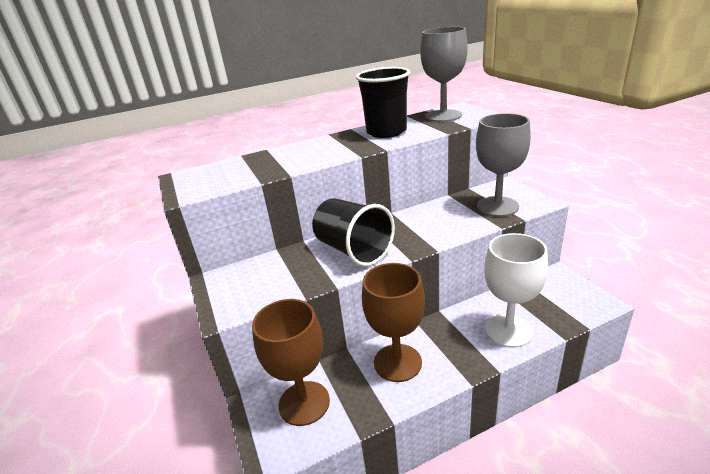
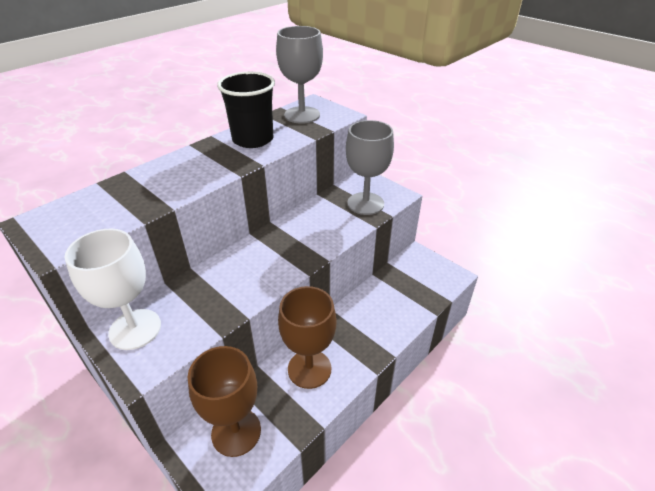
camera: 25 degrees left, 10 degrees up
(353, 250) = (249, 272): black cup -> none
(508, 330) = (392, 316): white goblet -> white goblet (135, 329)

